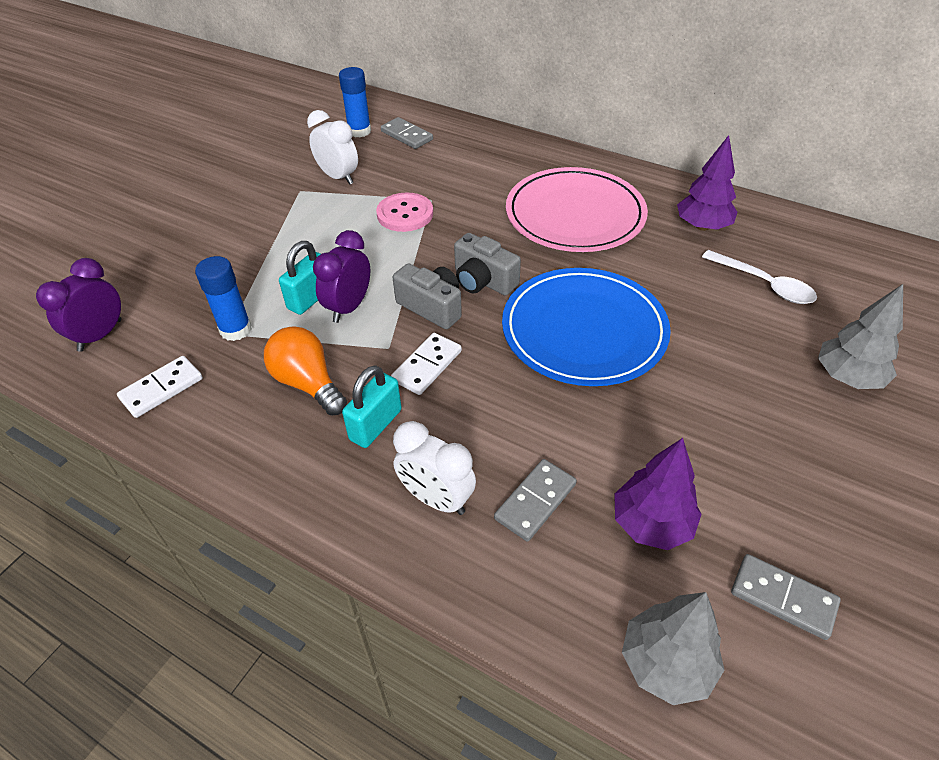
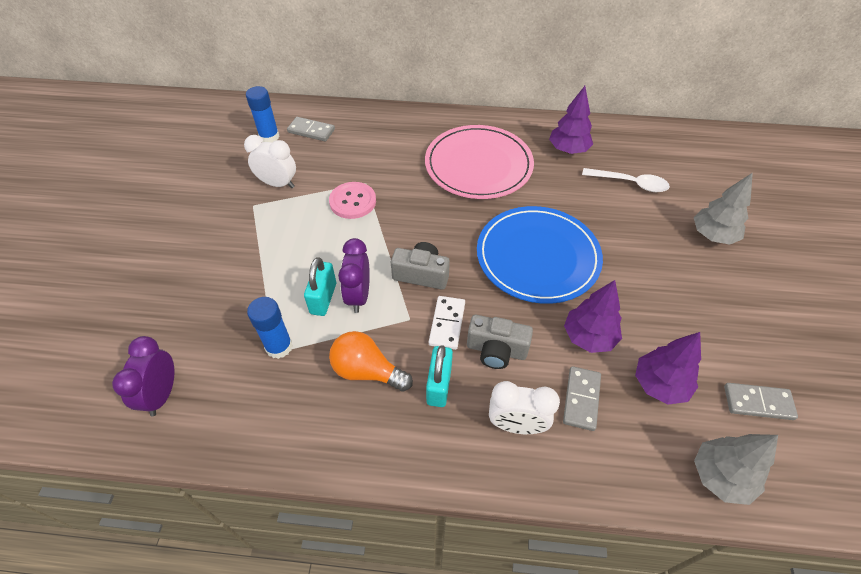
camera: 25 degrees left, 5 degrees up
(161, 388) = (250, 421): white domino -> none
(483, 281) = (446, 240): grey camera -> grey camera (496, 350)
(591, 437) = (588, 337): none -> purple tree

